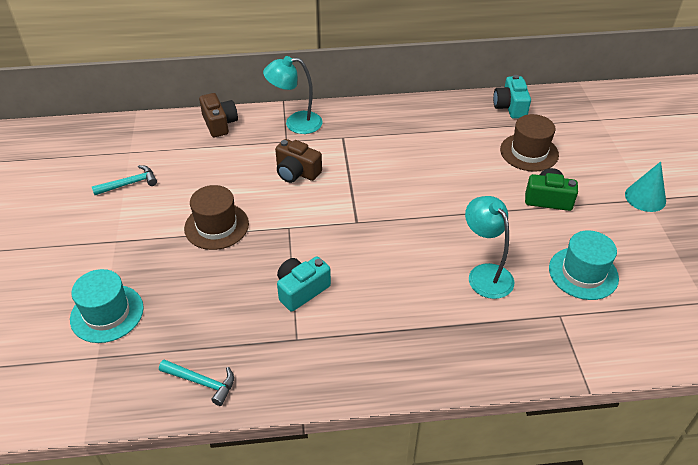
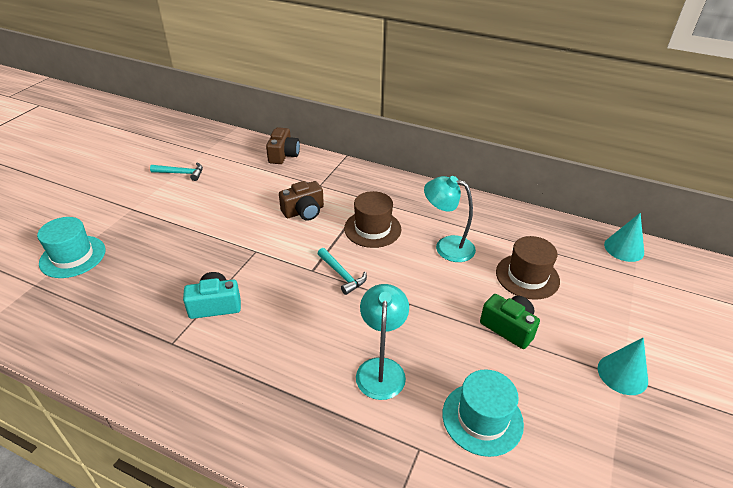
camera: 30 degrees right, 5 degrees down
(202, 382) = (74, 340): turquoise hammer -> turquoise hammer (342, 275)
(216, 226) = (206, 227): brown hat -> brown hat (372, 229)
(295, 123) = (339, 175): turquoise lamp -> turquoise lamp (447, 246)
(296, 172) = (304, 211): brown camera -> brown camera turned 90 degrees counterclockwise
(510, 107) = (544, 229): turquoise camera -> none
(578, 100) = (624, 248): none -> turquoise cone

